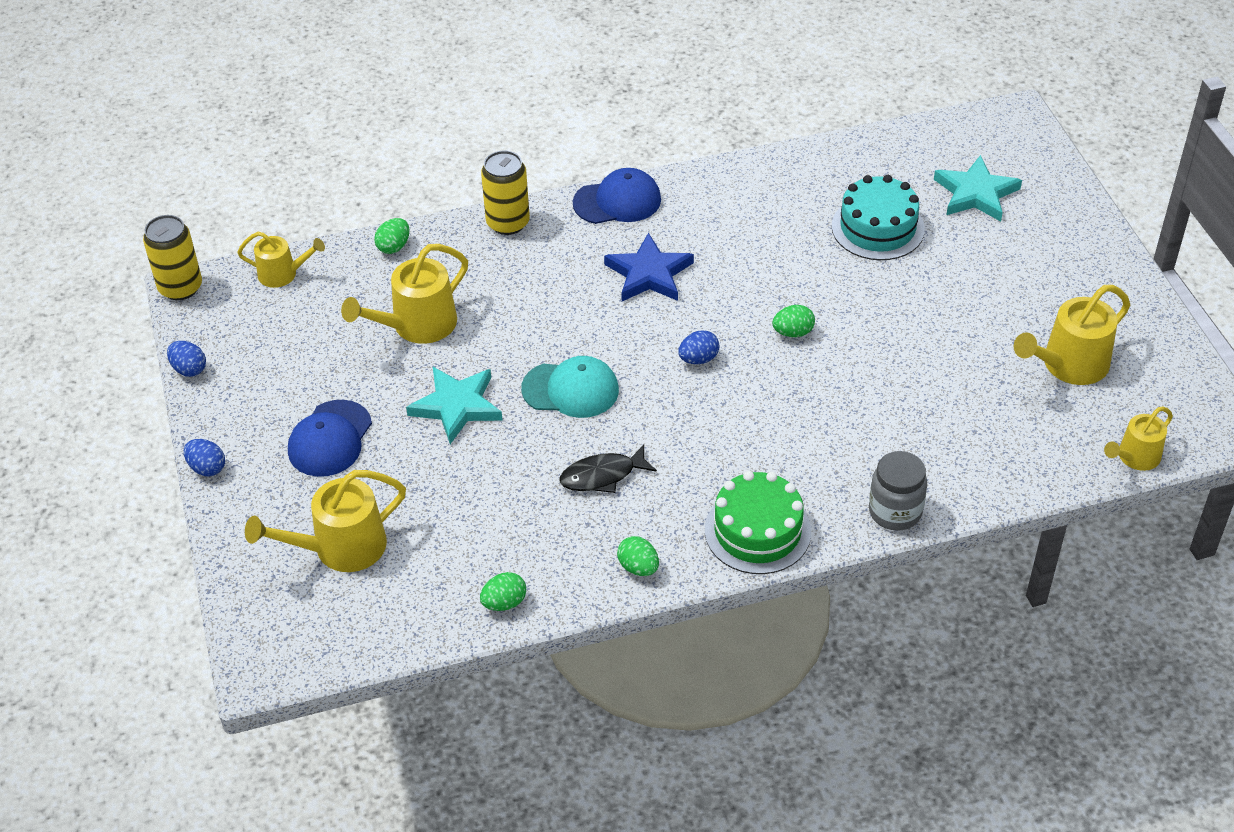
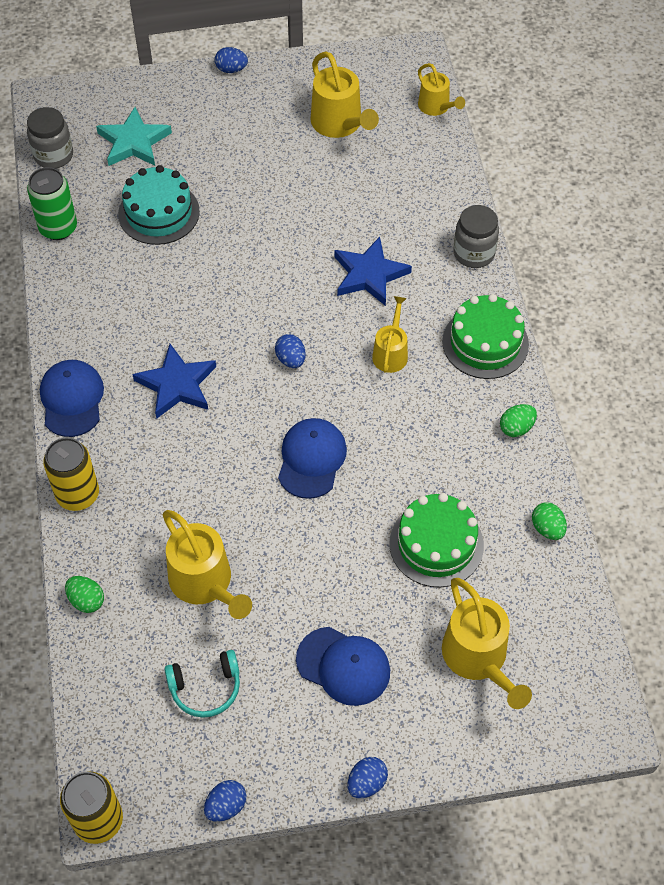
camera: 85 degrees left, 10 degrees up
(283, 274) = (102, 711): yellow watering can -> yellow watering can (391, 353)
(306, 340) = (205, 688): none -> turquoise headphones
(456, 406) = (317, 553): turquoise star -> none
(475, 503) = (436, 544): none -> green cake
(571, 390) = (311, 459): turquoise cap -> blue cap
(602, 476) = (415, 444): black fish -> none
(793, 332) = (272, 289): green egg -> none
(834, 156) = (58, 228): none -> green can
(835, 414) = (369, 274): none -> blue star
(934, 136) = (53, 156): none -> grey jar
(1122, 258) = (231, 69): none -> blue egg

